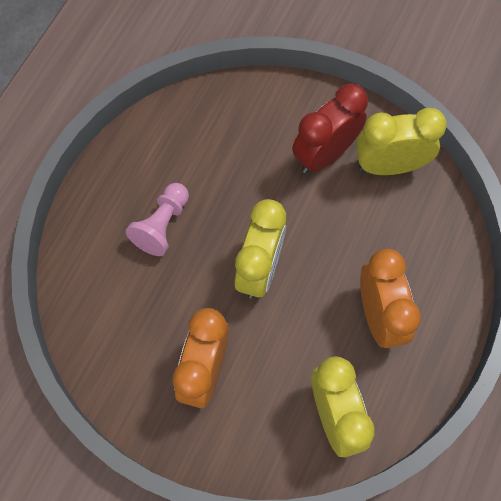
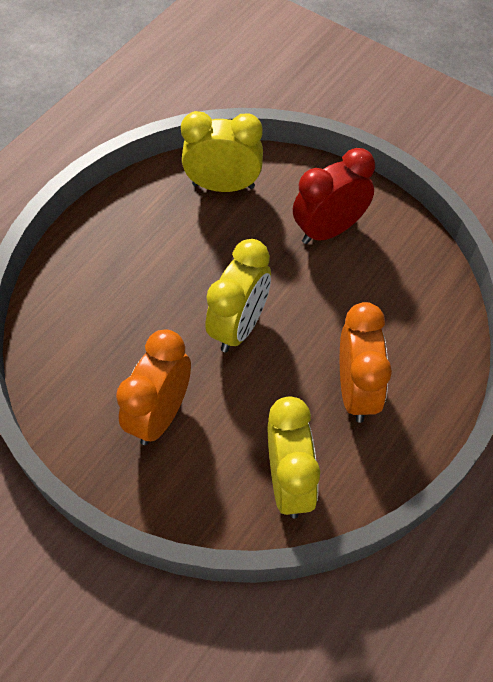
camera: 10 degrees right, 10 degrees down
(162, 225) = (148, 271): pink pawn -> none
(389, 166) = (394, 250): yellow clock -> yellow clock (223, 186)

